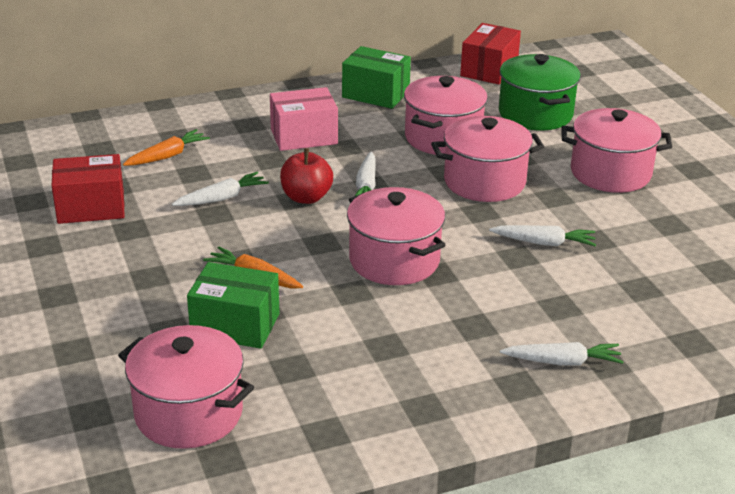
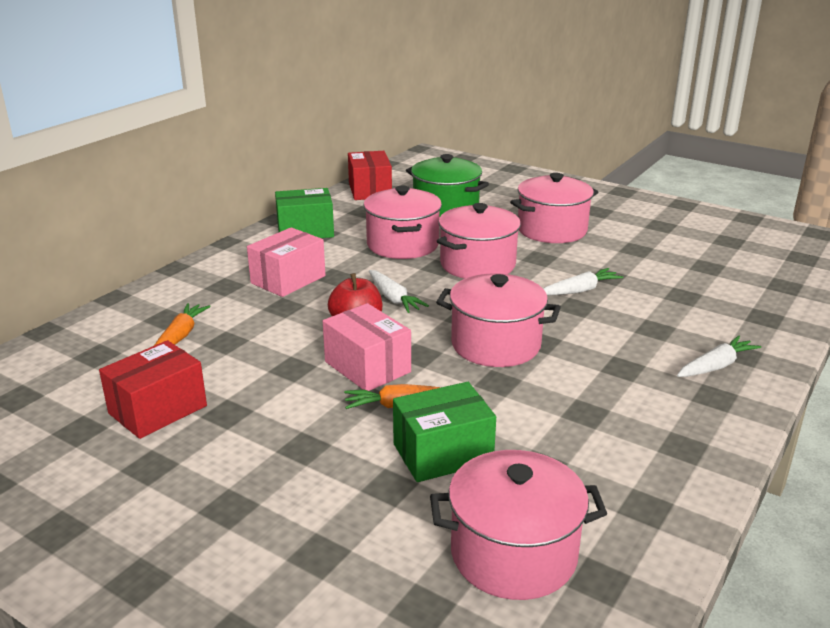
camera: 35 degrees left, 5 degrees down
(222, 198) = (281, 352): white carrot -> none
(269, 236) = (367, 367): none -> pink box

